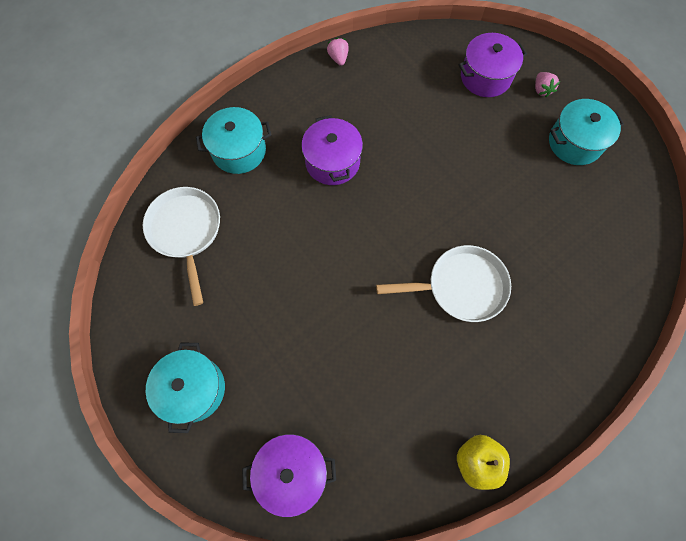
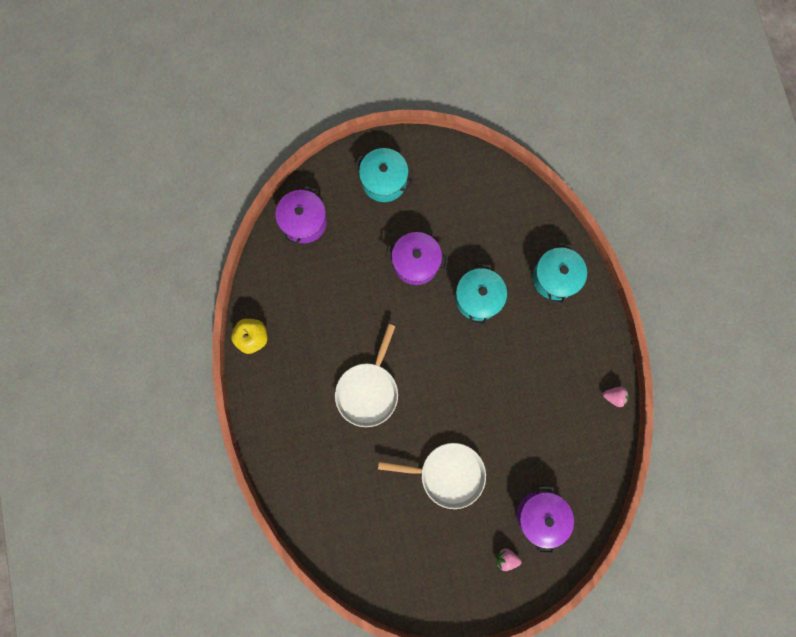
camera: 115 degrees right, 10 degrees up
(186, 231) = (501, 215): white pan -> white pan (447, 474)
(332, 162) = (513, 345): purple pot -> purple pot (416, 262)
(575, 142) = (443, 553): turquoise pot -> turquoise pot (478, 298)

